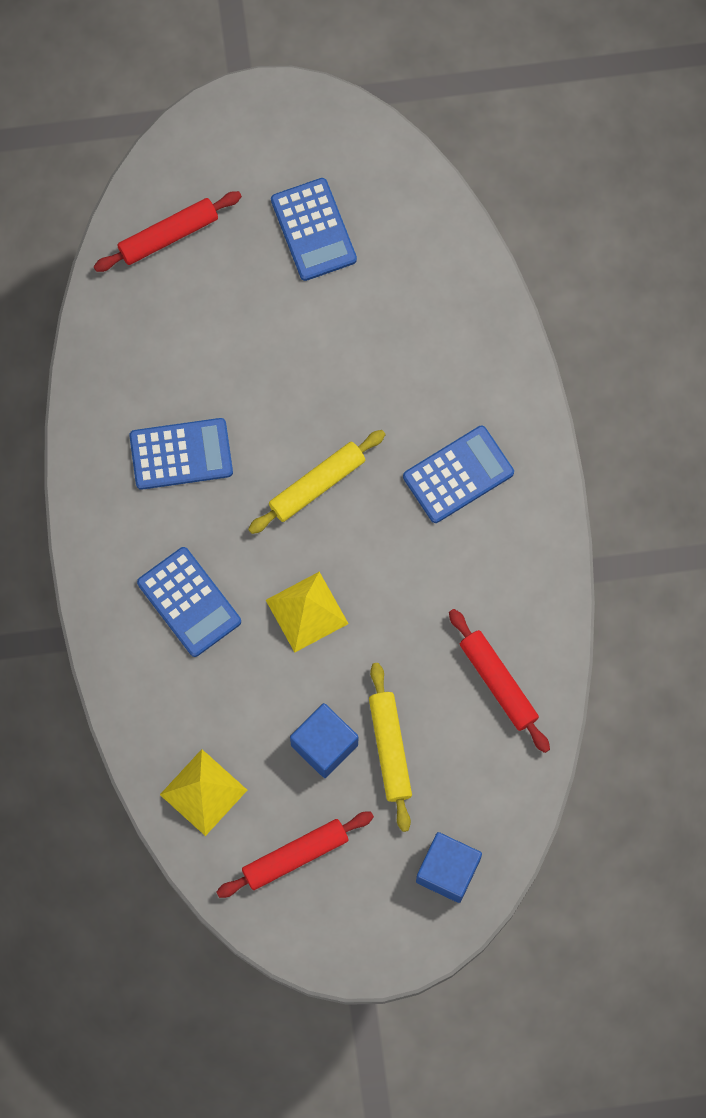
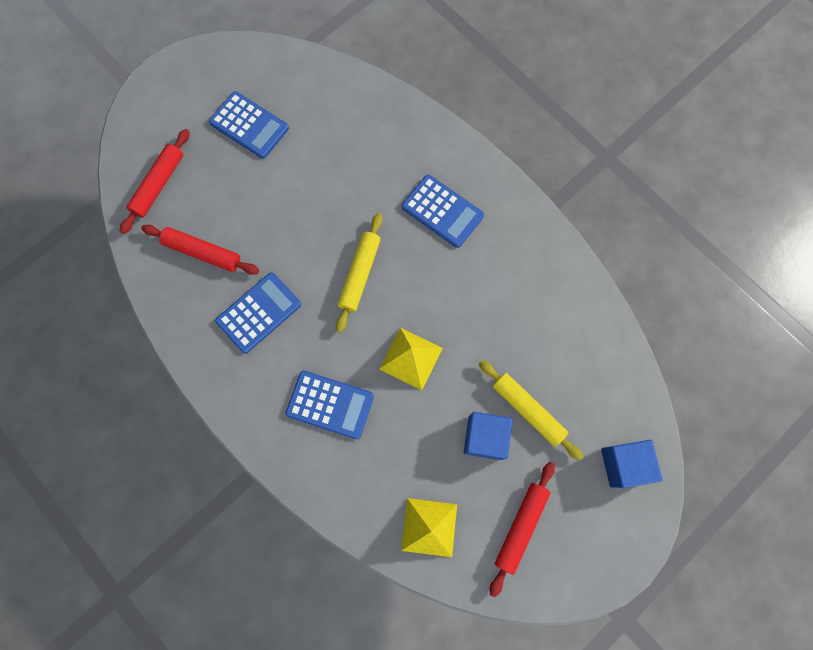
camera: 35 degrees left, 0 degrees up
(458, 474) = (442, 211): blue calculator -> blue calculator turned 105 degrees clockwise
(498, 682) = (562, 320): red rolling pin -> red rolling pin (203, 252)

